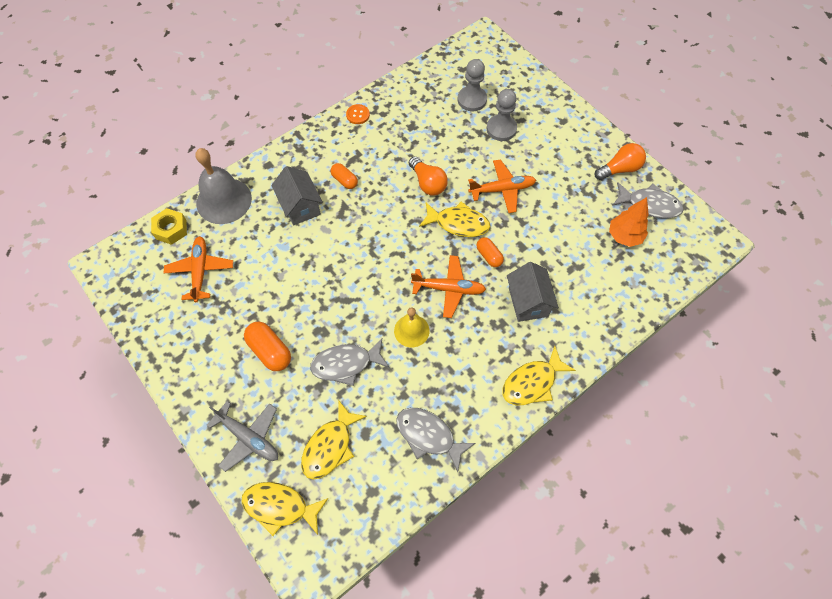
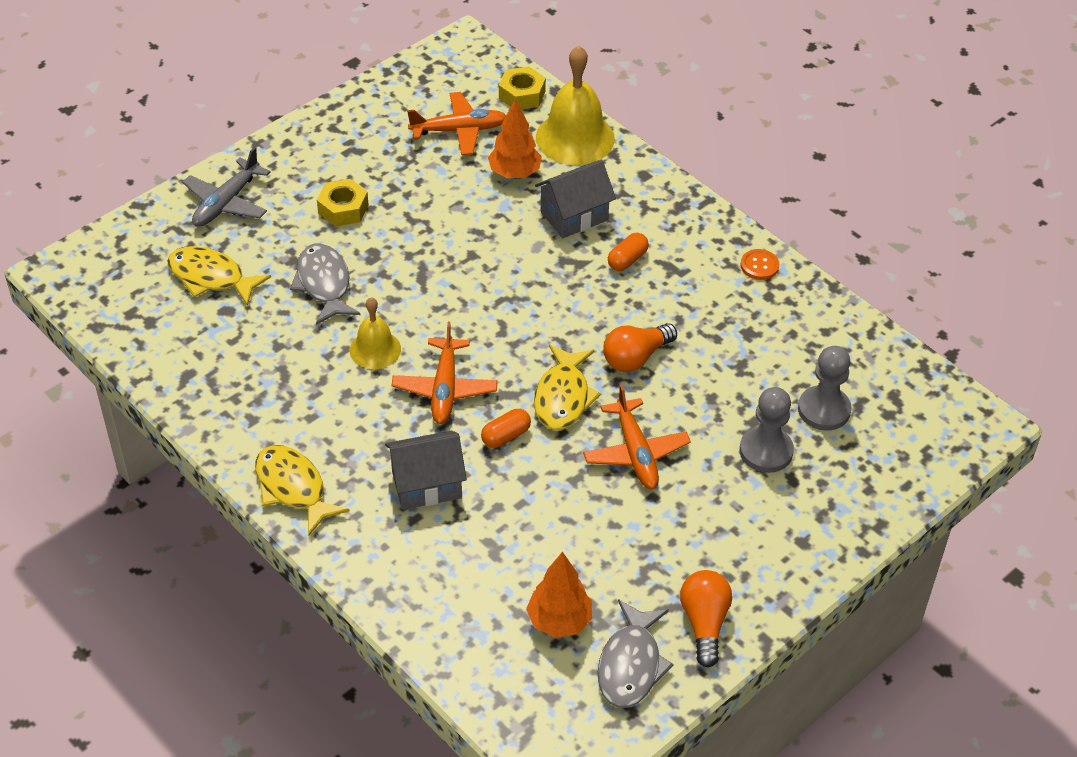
camera: 85 degrees right, 15 degrees down
(224, 200) = (575, 138): grey bell -> yellow bell
(252, 238) = (514, 173): none -> orange tree
(270, 351) = (343, 209): orange capsule -> yellow nut
(280, 507) = (139, 239): yellow fish -> none
(429, 436) = (219, 374): grey fish -> none
(619, 169) = (704, 623): orange light bulb -> orange light bulb turned 150 degrees counterclockwise

